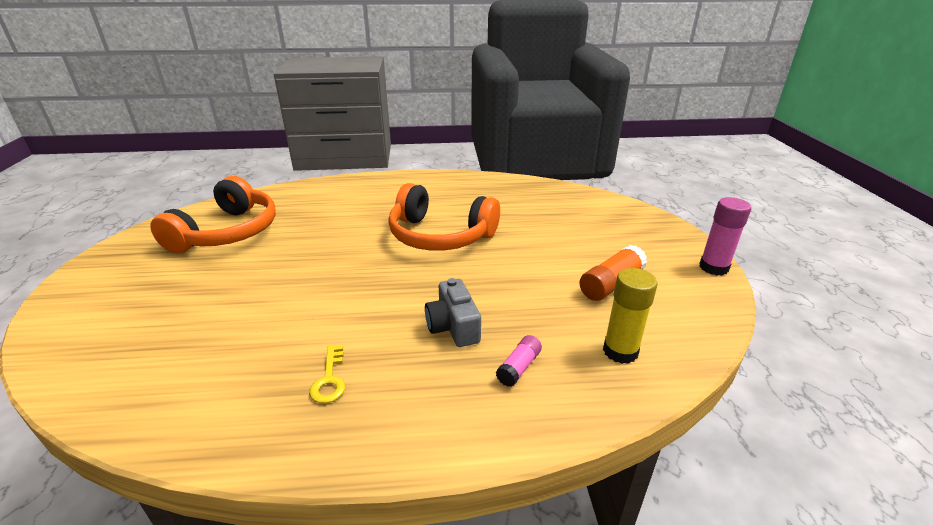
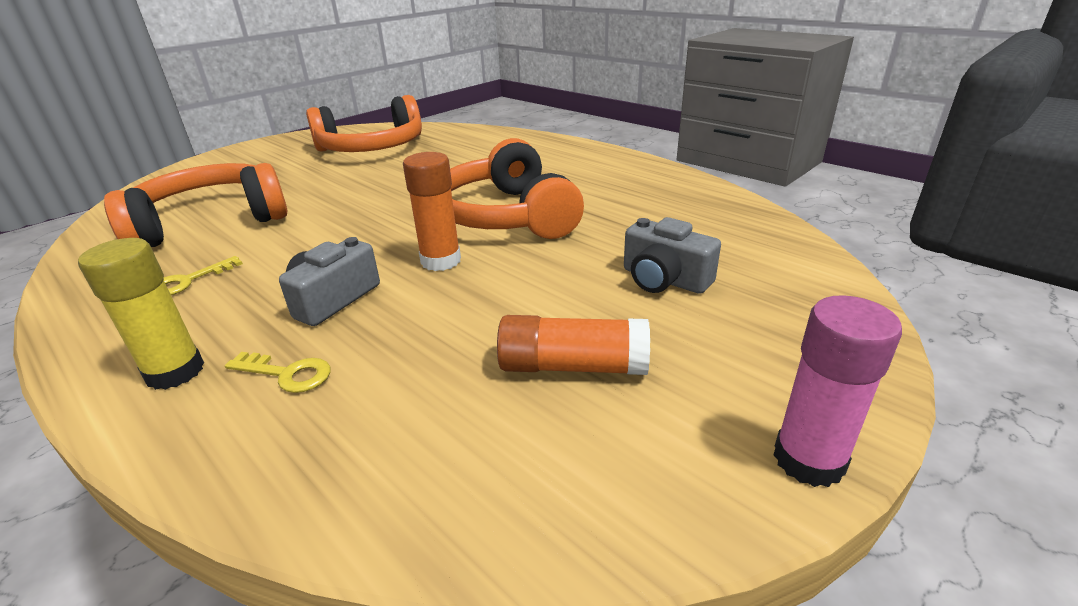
camera: 50 degrees right, 0 degrees up
(228, 344) = (211, 222): none -> orange headphones
(462, 276) = (441, 261): none -> orange glue stick
(519, 367) = (287, 374): pink glue stick -> yellow key
(570, 232) = (664, 279): none -> grey camera
(620, 351) = (398, 444): yellow glue stick -> yellow glue stick (175, 372)

